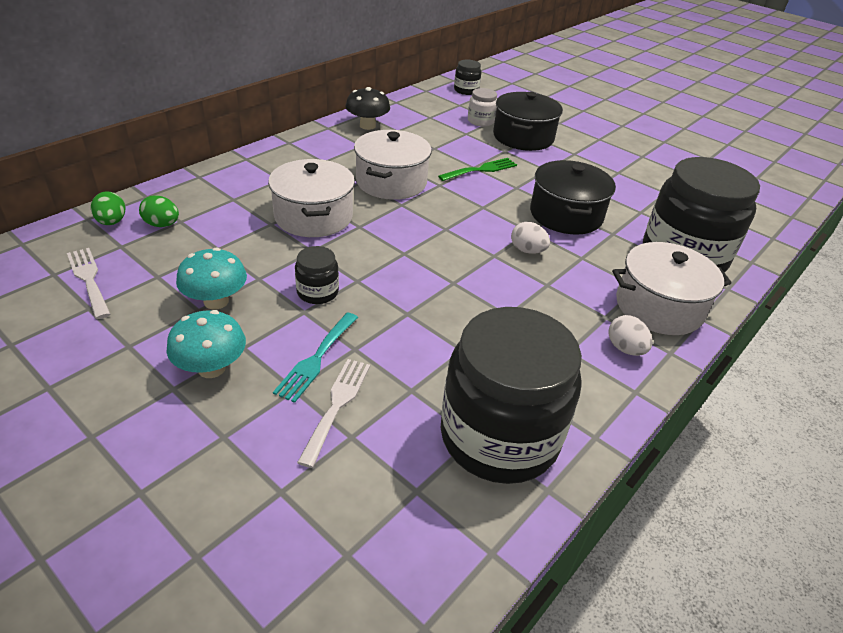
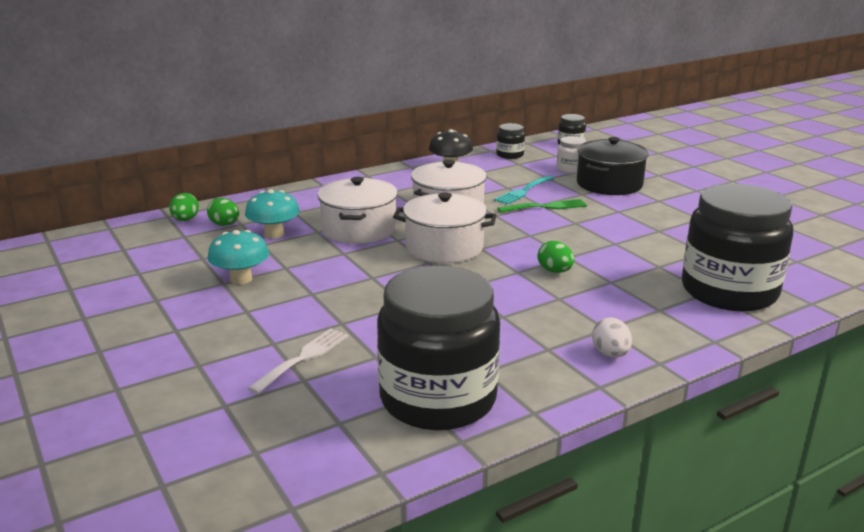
camera: 20 degrees right, 15 degrees down
(89, 279) = (148, 255): white fork -> none
(211, 368) = (213, 321): turquoise mushroom -> turquoise mushroom (274, 234)
(316, 359) = (304, 326): turquoise fork -> turquoise fork (523, 191)
(317, 292) = (331, 282): black jar -> black jar (510, 155)
(527, 250) = (555, 271): white egg -> green egg
(566, 215) = (615, 247): black pot -> none
(659, 307) = (671, 327): white pot -> white pot (444, 247)

